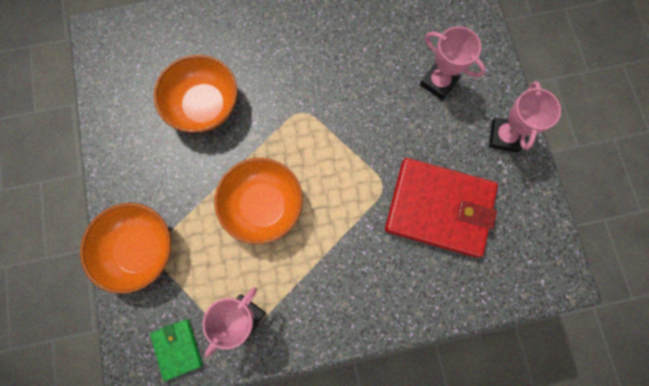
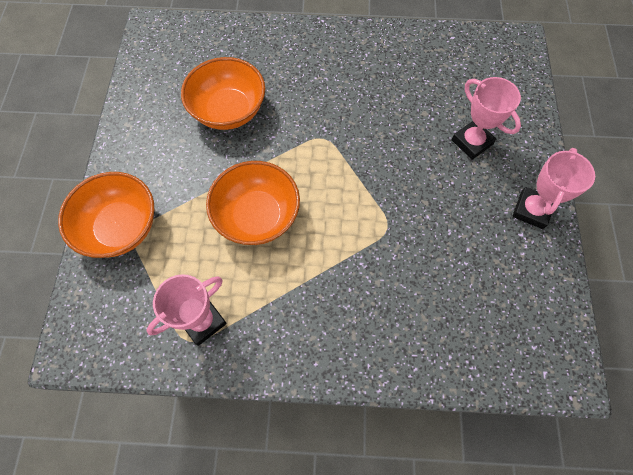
camera: 15 degrees right, 10 degrees down
(177, 348) = (123, 335): green wallet -> none
(439, 208) = (443, 265): red wallet -> none

